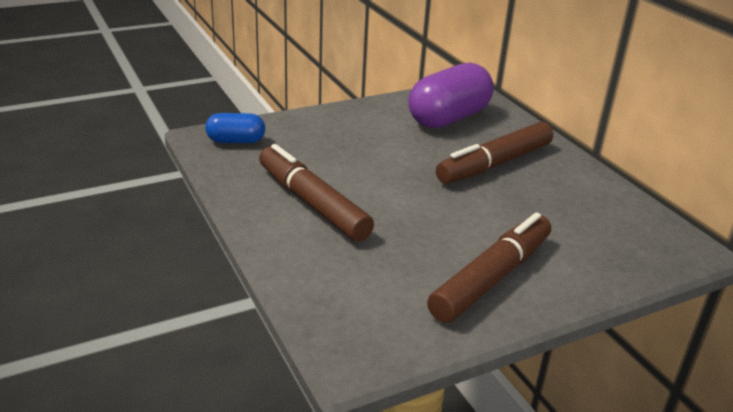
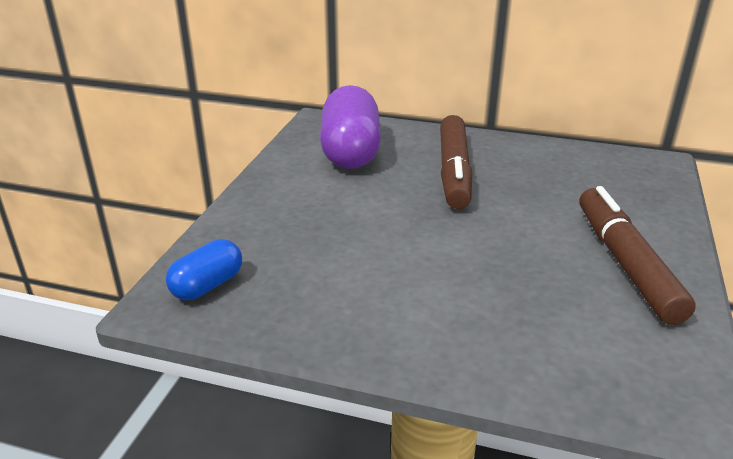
camera: 45 degrees left, 0 degrees up
(312, 203) = (399, 298): brown marker -> none

